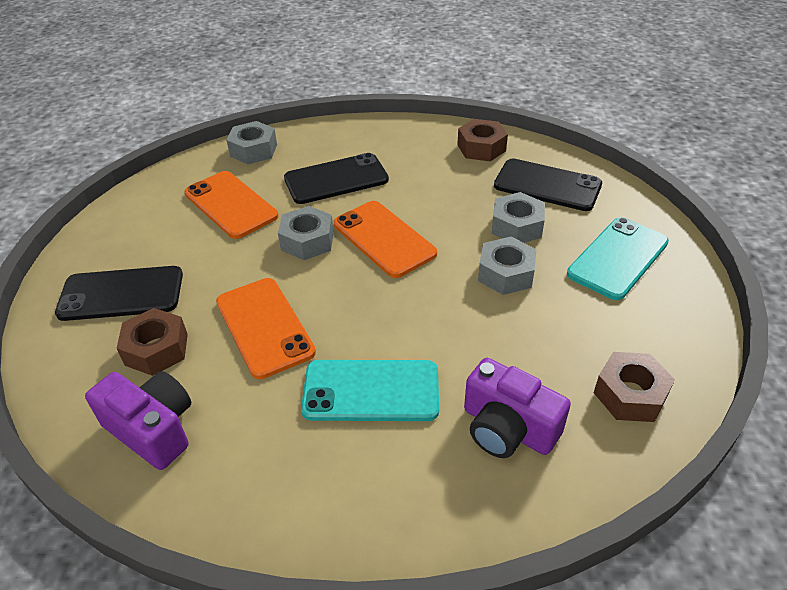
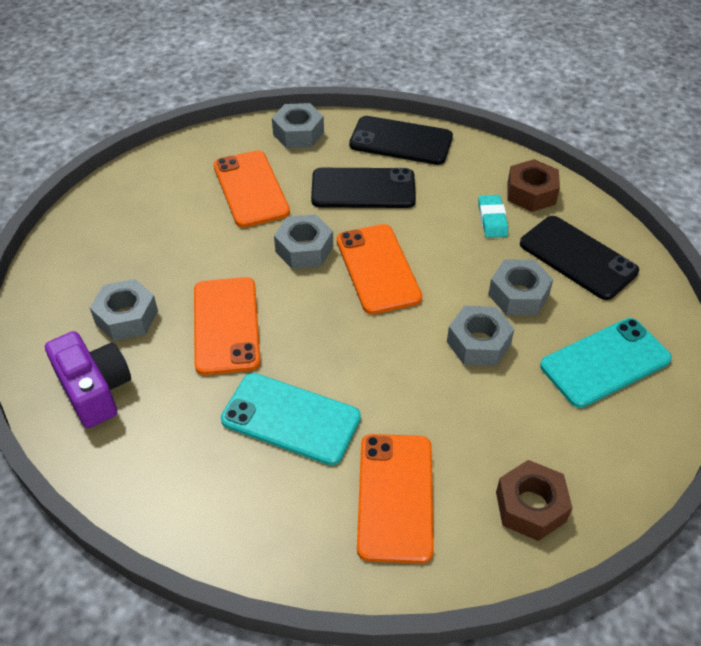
camera: 20 degrees right, 5 degrees up
(121, 294) = (118, 253): black phone -> black phone (401, 141)
(156, 349) = (126, 317): brown nut -> grey nut
(461, 175) = (492, 219): none -> turquoise eraser
(507, 428) = (395, 497): purple camera -> orange phone

